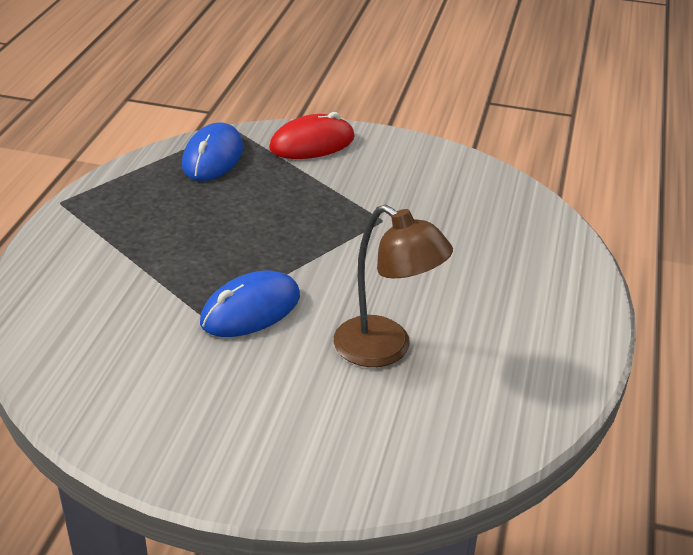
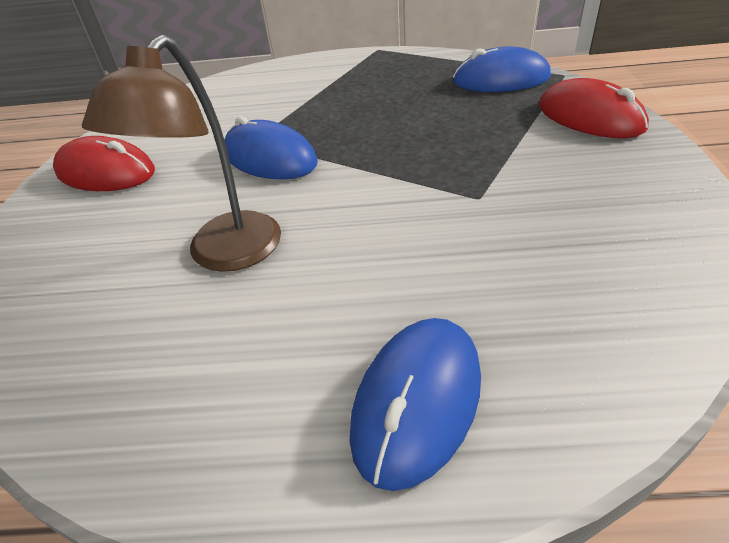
camera: 80 degrees right, 5 degrees up
(192, 428) = (106, 172): none -> red mouse
(548, 289) = (417, 401): none -> blue mouse

